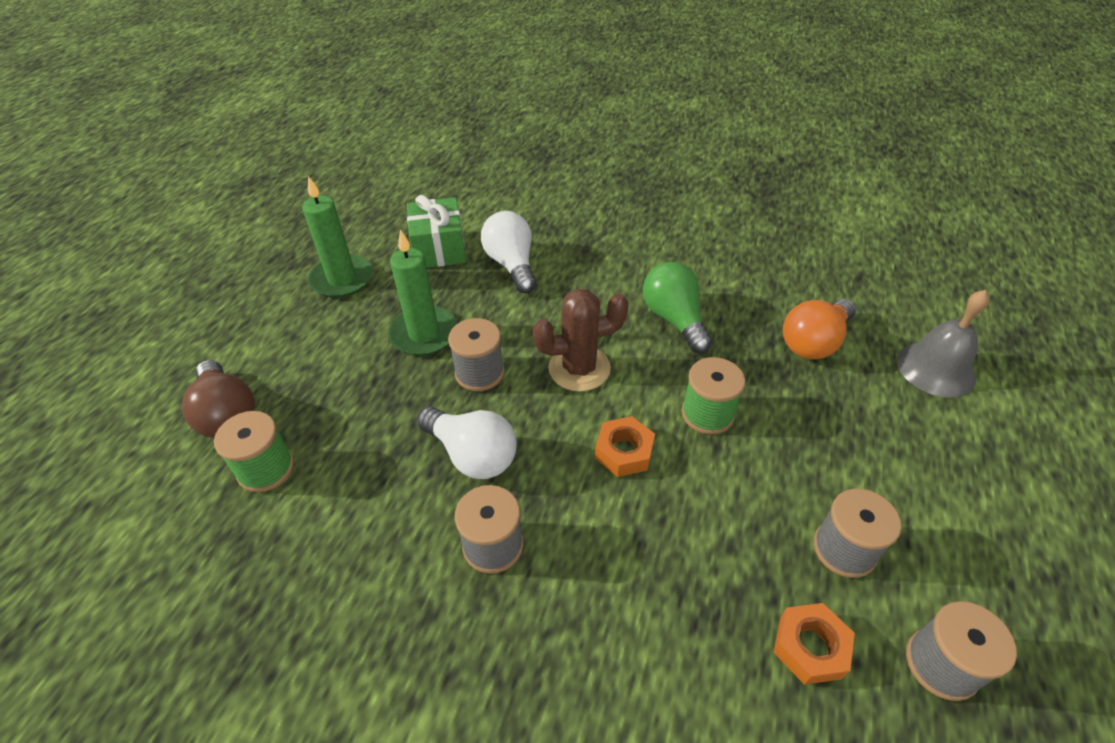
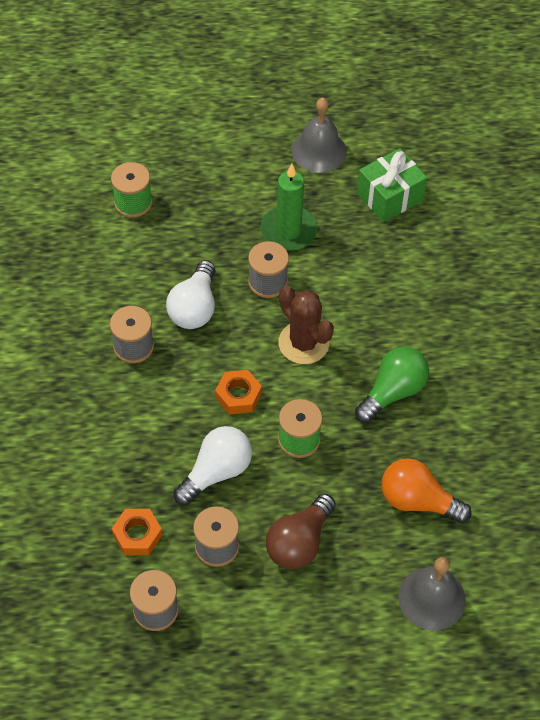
camera: 65 degrees right, 10 degrees up
(227, 414) = (163, 158): brown light bulb -> brown light bulb (299, 542)
(342, 279) = (319, 151): green candle -> grey bell
(512, 265) = (398, 255): white light bulb -> white light bulb (216, 472)

